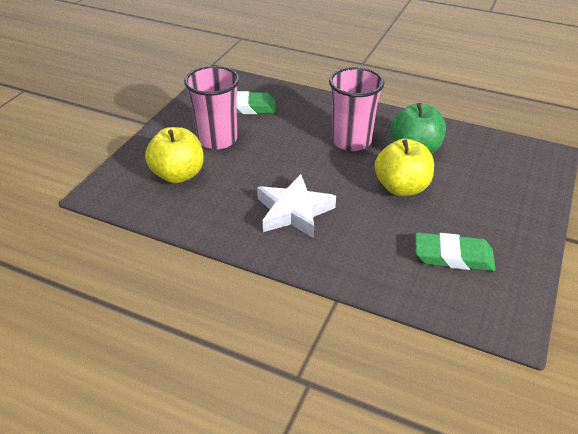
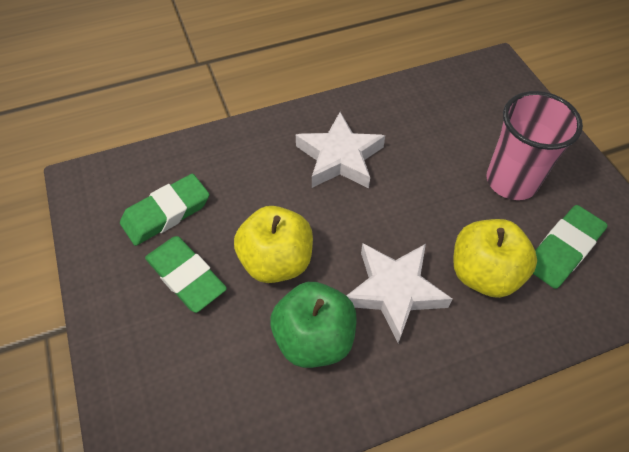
camera: 135 degrees right, 15 degrees up
(178, 175) = (475, 120): yellow apple -> yellow apple (484, 273)
(351, 141) = (394, 291): pink cup -> white star
(466, 213) = (186, 276): none -> green eraser

